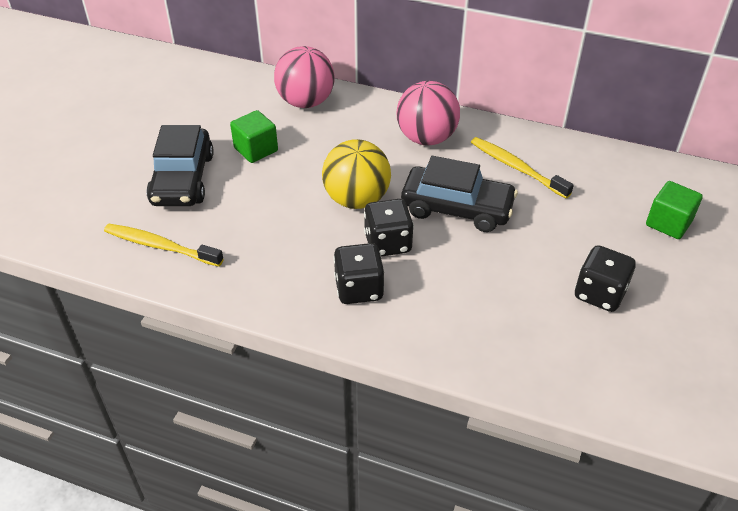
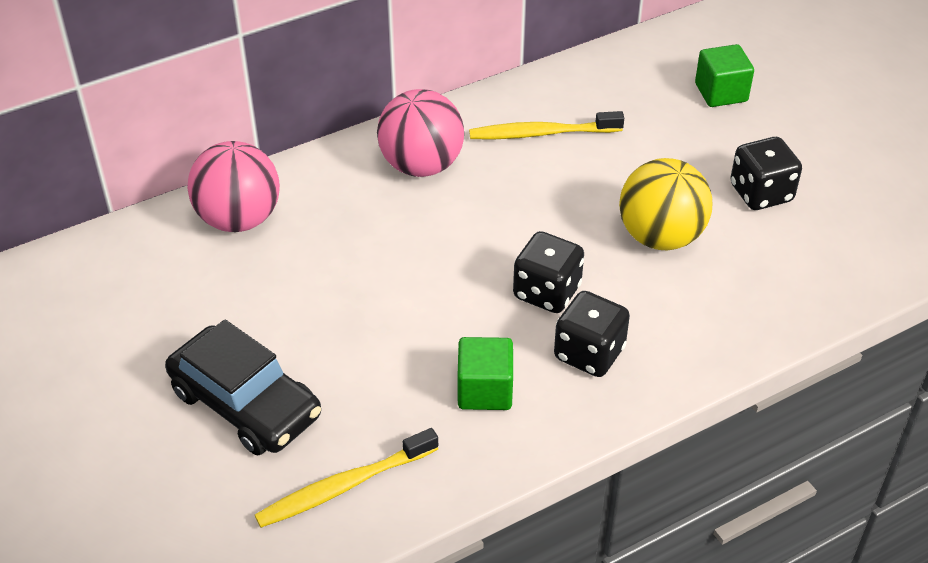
camera: 50 degrees left, 0 degrees up
(256, 149) = (272, 309): green cube -> green cube (485, 390)
(356, 199) = (455, 276): yellow ball -> yellow ball (660, 237)
(457, 208) = (552, 211): black car -> none

